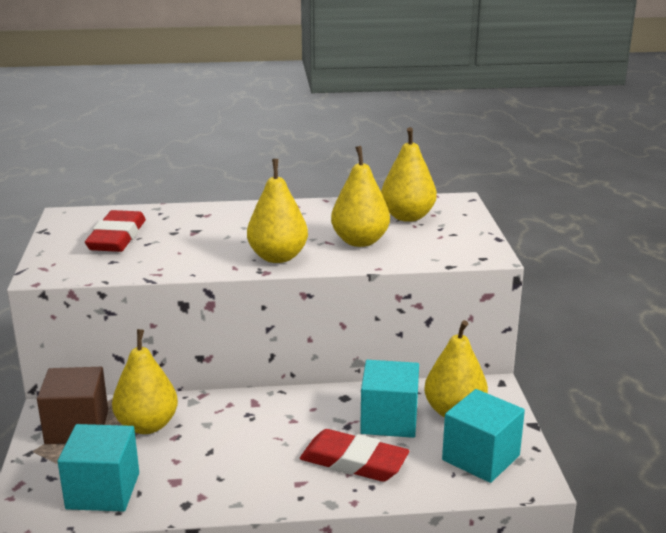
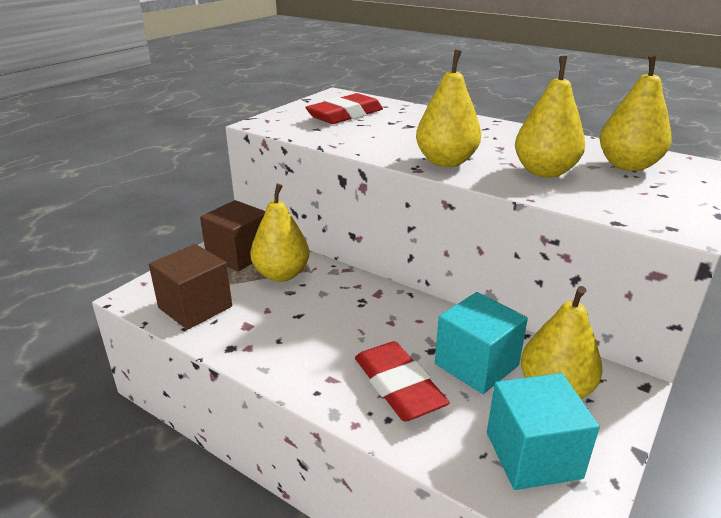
camera: 40 degrees right, 5 degrees up
(103, 491) = (195, 307): turquoise cube -> brown cube

